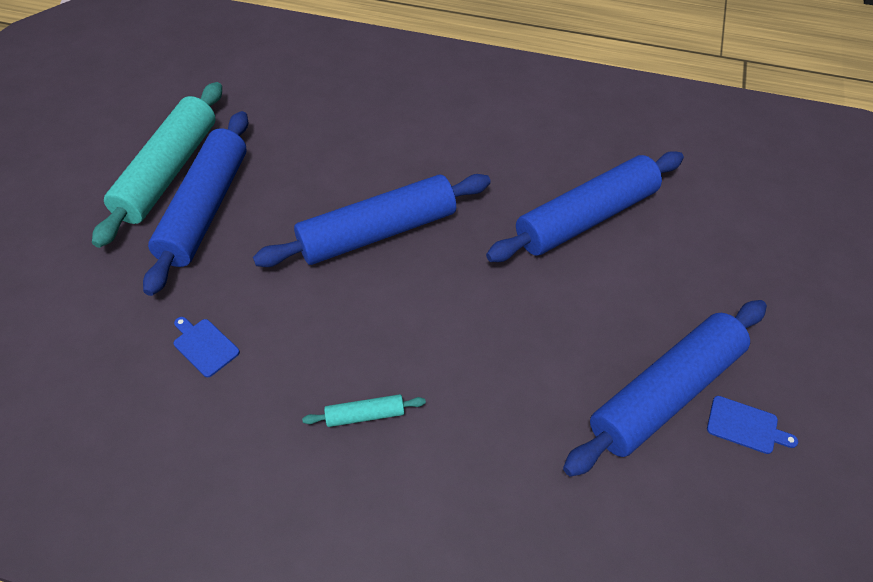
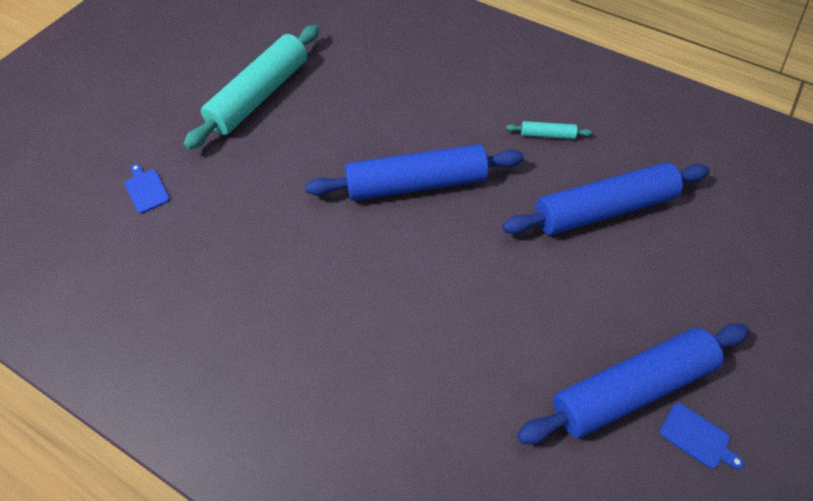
camera: 15 degrees right, 5 degrees up
(204, 346) = (250, 250): blue cutting board -> blue cutting board (146, 189)
(206, 209) = (281, 133): blue rolling pin -> none
(365, 415) = (363, 341): turquoise rolling pin -> turquoise rolling pin (547, 135)

